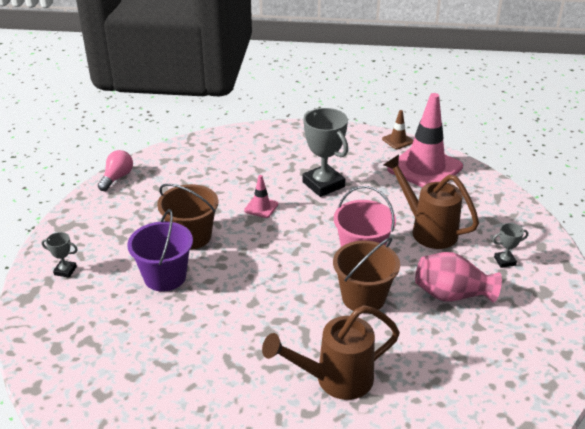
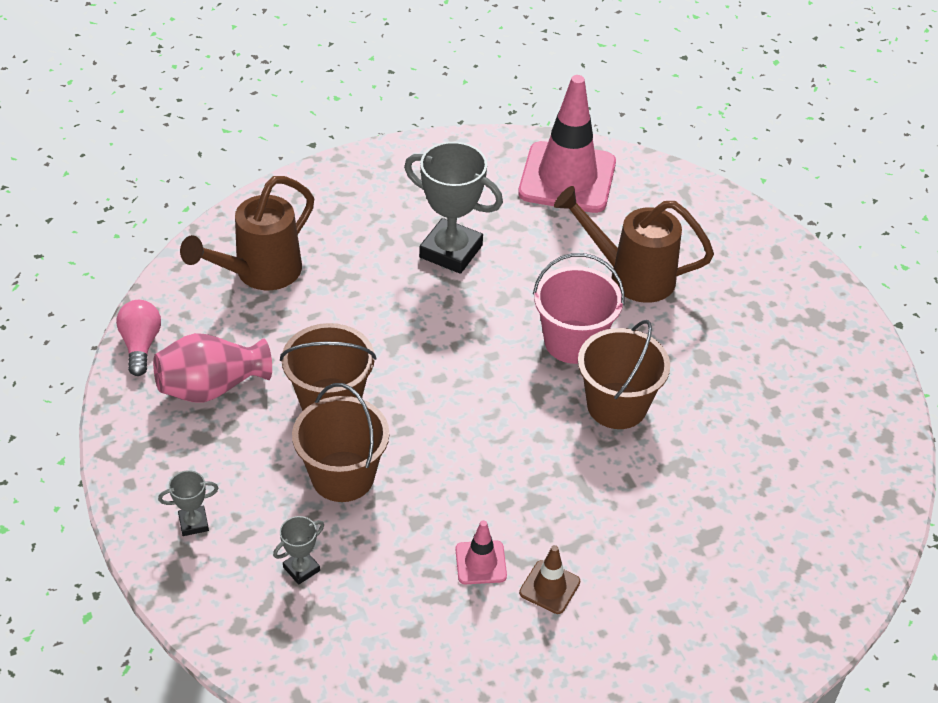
camera: 30 degrees left, 10 degrees up
(165, 277) = (342, 476): purple bucket -> brown bucket
(261, 207) = (392, 319): pink traffic cone -> pink traffic cone (481, 563)
(334, 380) = (656, 529): brown watering can -> brown watering can (259, 274)
(398, 140) = (502, 142): brown traffic cone -> brown traffic cone (549, 587)
(452, 295) = (716, 361): pink vase -> pink vase (212, 387)
(504, 261) = (748, 289): grey trophy -> grey trophy (301, 569)

